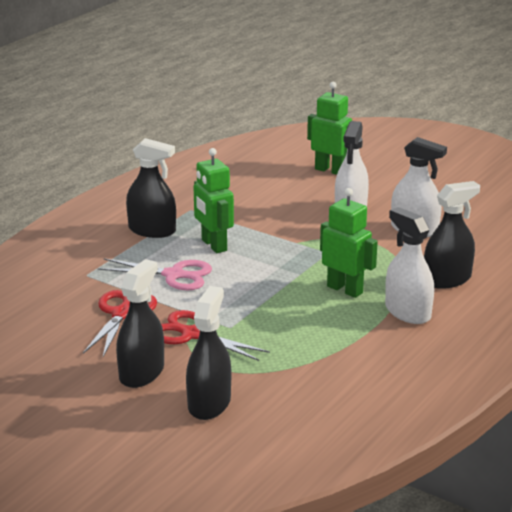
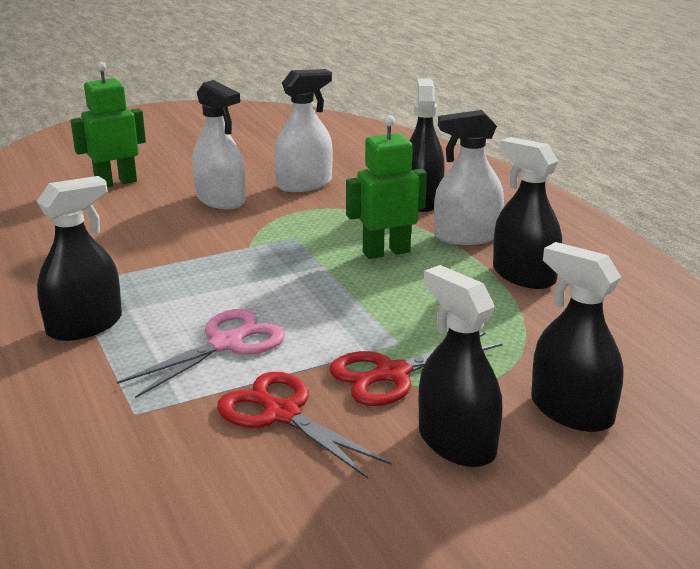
camera: 60 degrees left, 0 degrees up
(213, 245) = (186, 295): green robot -> none
(371, 349) = (523, 275): none -> black spray bottle

